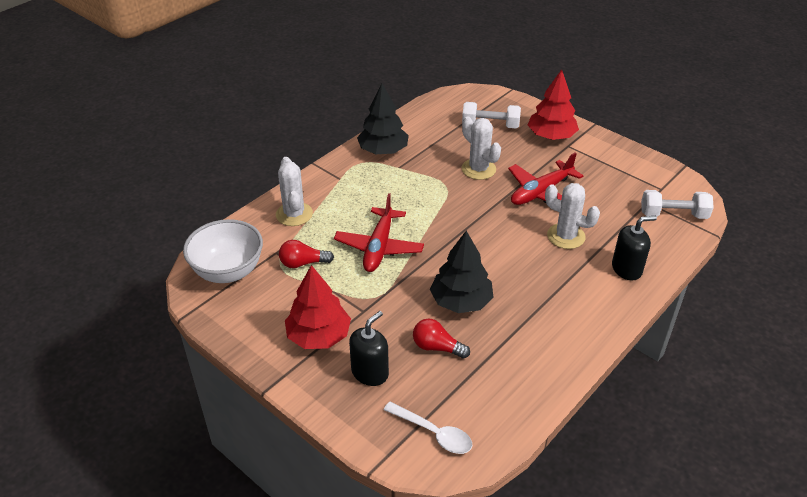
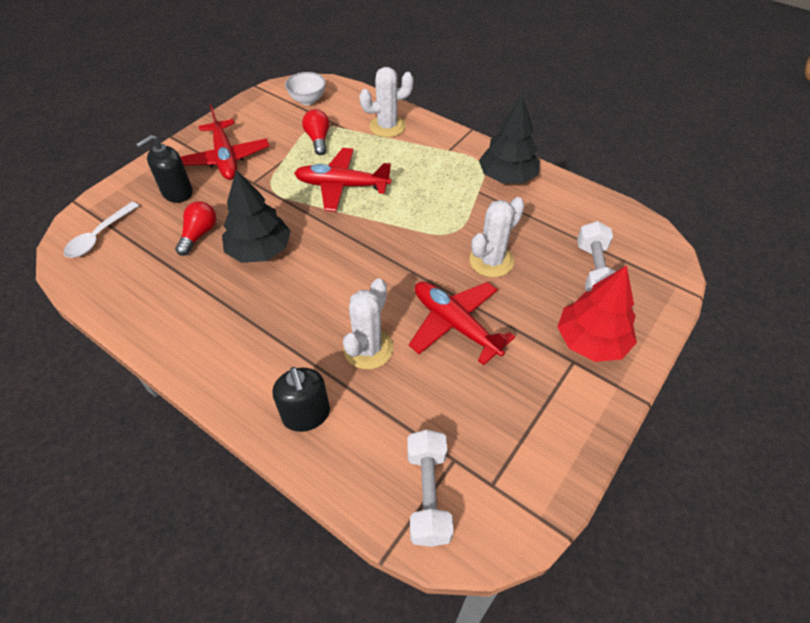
camera: 85 degrees right, 10 degrees up
(228, 272) = (307, 100): white bowl -> white bowl, size x0.60
(319, 336) = (225, 158): red tree -> red plane
(370, 372) = (177, 192): black soap dispenser -> black soap dispenser turned 105 degrees clockwise

